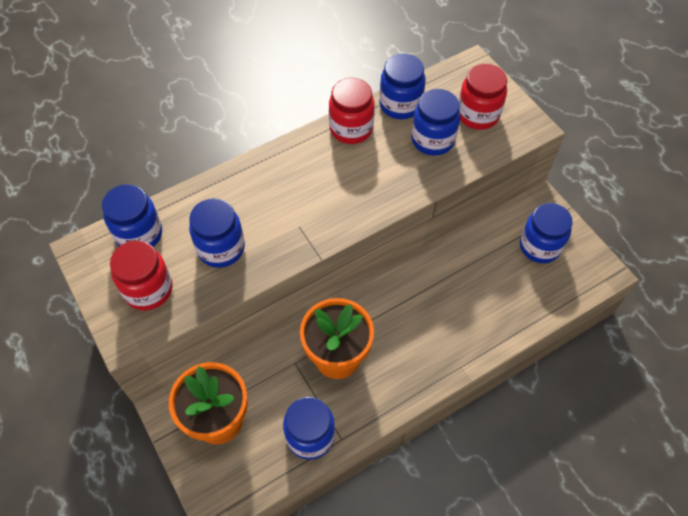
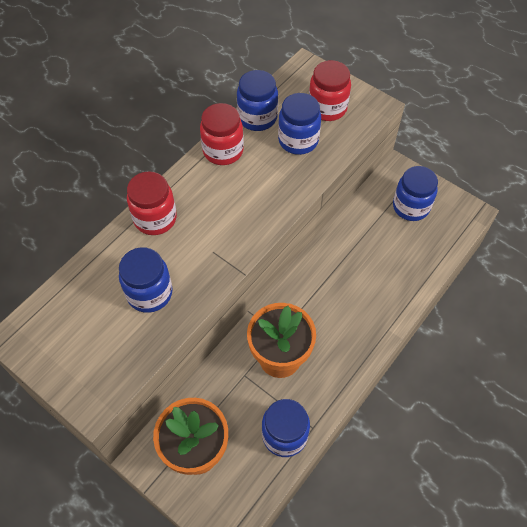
camera: 20 degrees left, 0 degrees up
(139, 234) = (66, 305): blue jar -> none
(148, 290) = (97, 353): red jar -> red jar (155, 218)

